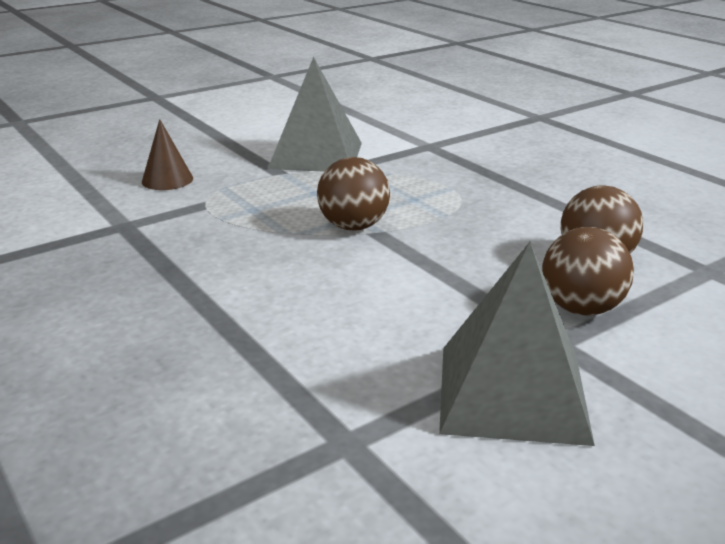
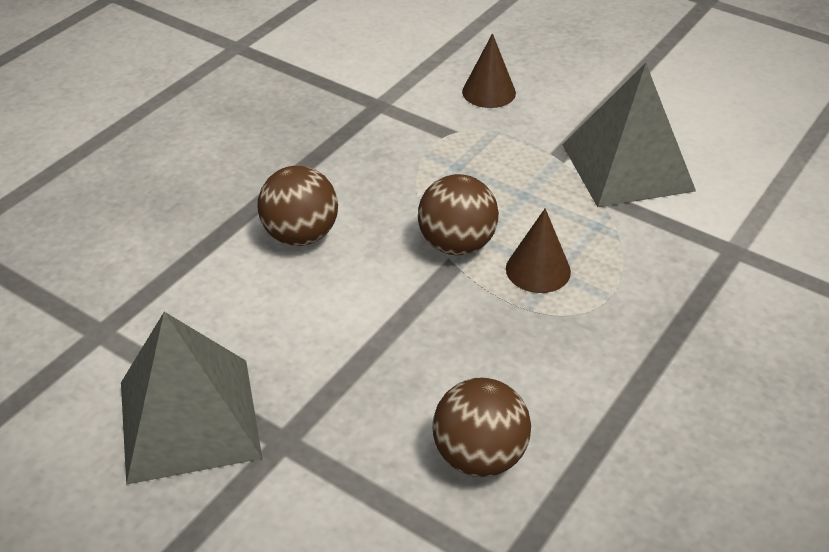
camera: 70 degrees right, 15 degrees up
(406, 204) = (538, 270): none -> brown cone
(581, 309) = (357, 453): brown ball -> brown ball (300, 235)

